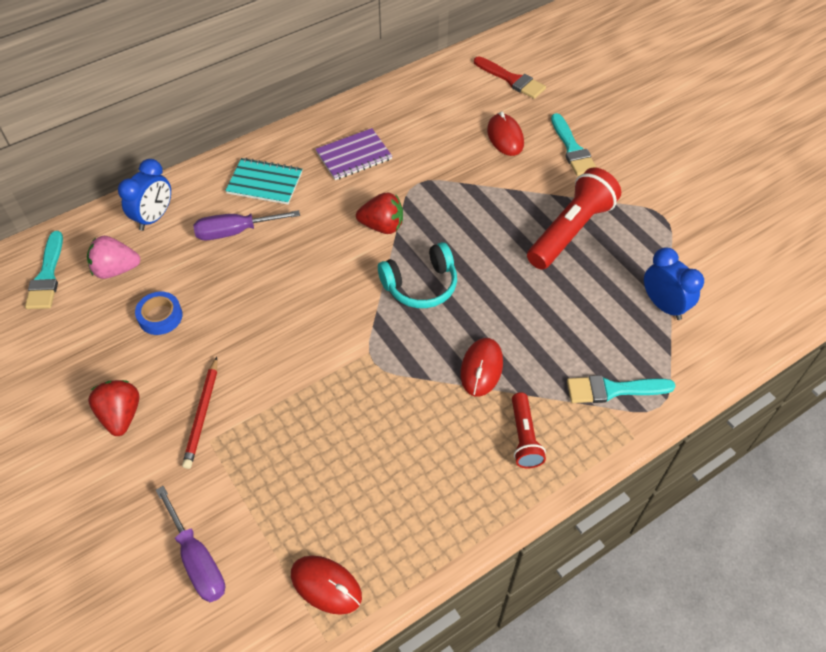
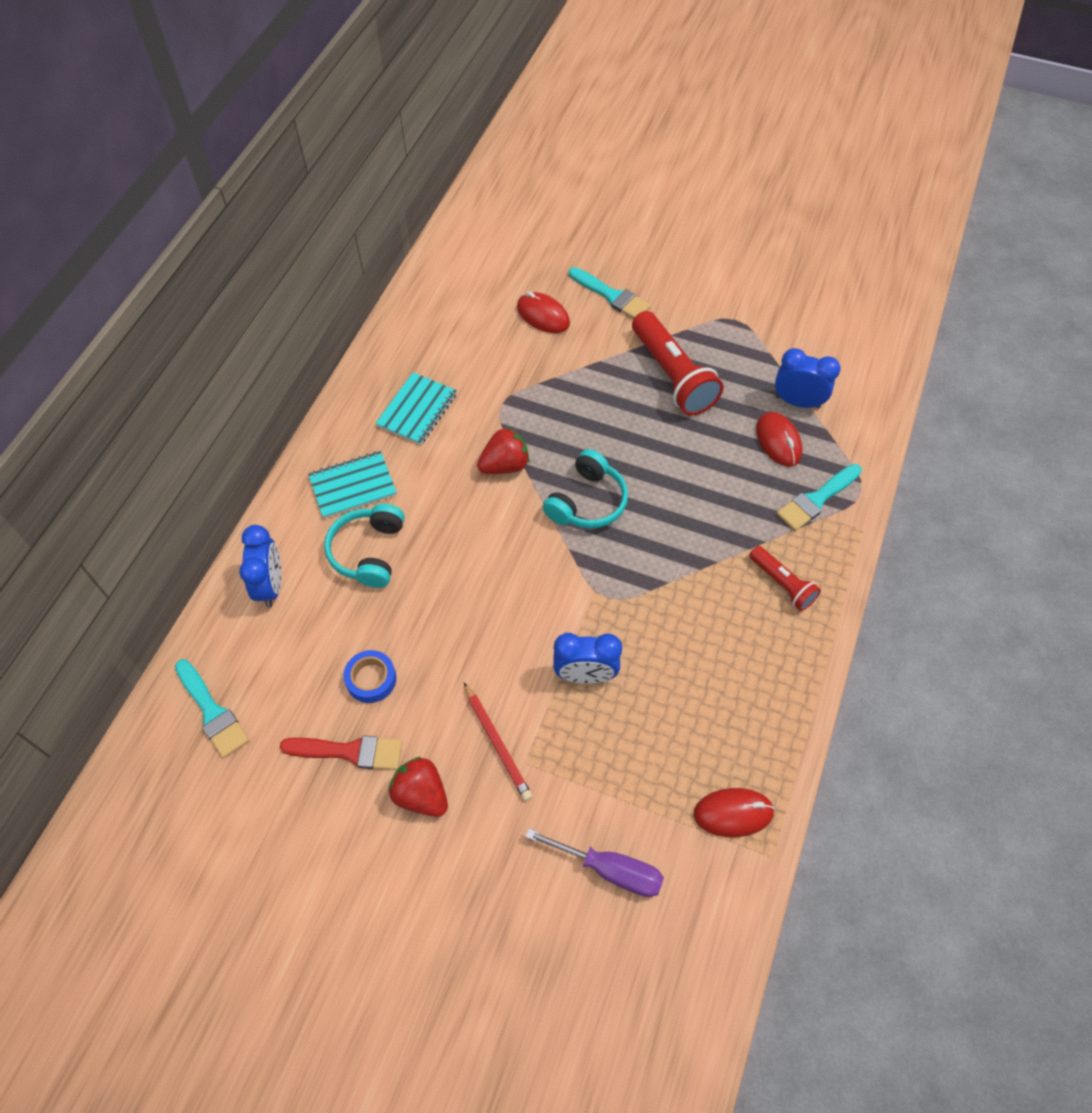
camera: 35 degrees left, 5 degrees up
(116, 269) = (281, 661): pink strawberry -> none
(235, 232) = (368, 552): purple screwdriver -> turquoise headphones
(307, 407) = (585, 675): none -> blue clock
(354, 156) = (417, 410): purple notebook -> turquoise notebook
(481, 368) = (701, 546): red mouse -> red mouse (778, 441)
(511, 79) = (501, 253): red brush -> red brush (349, 751)
(571, 230) = (672, 376): red flashlight -> red flashlight turned 150 degrees clockwise

